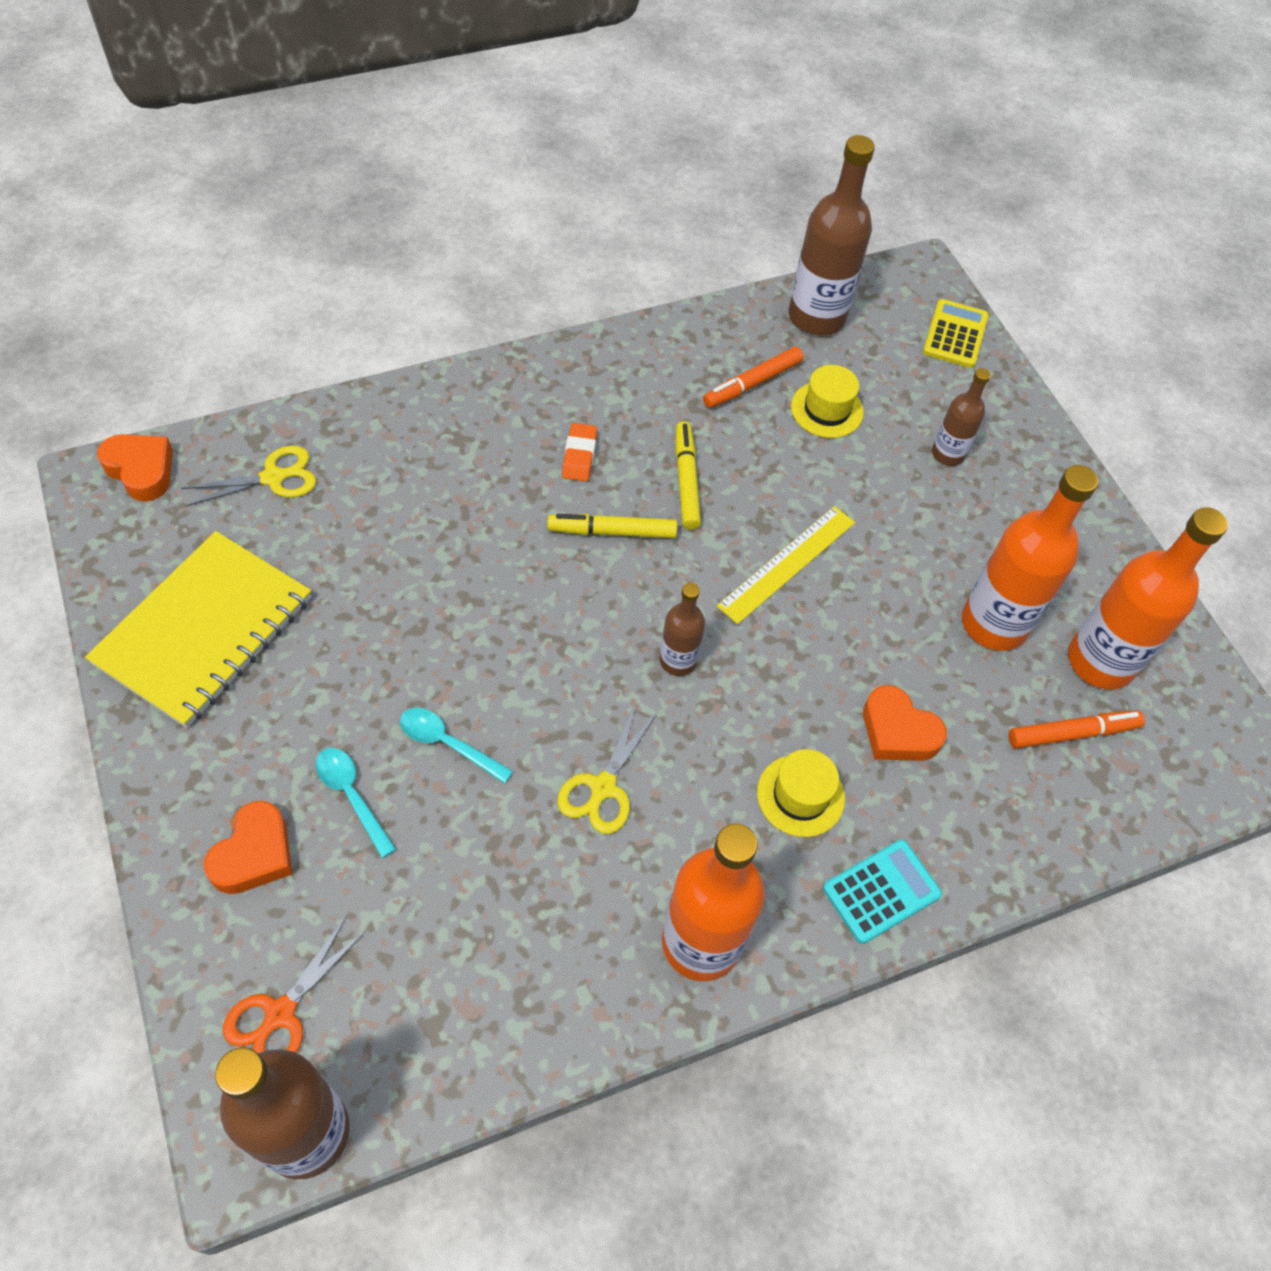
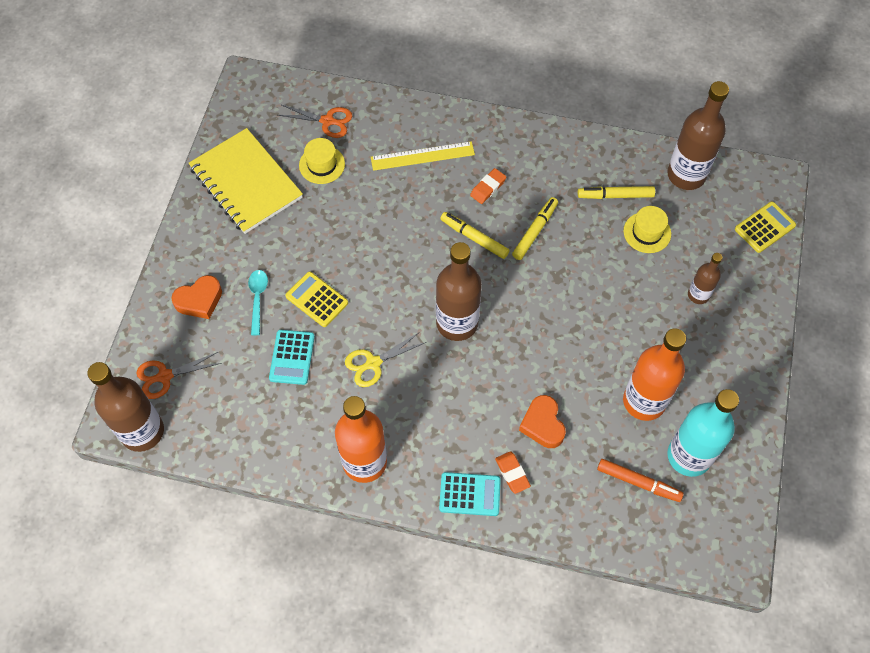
camera: 40 degrees right, 5 degrees up
(141, 470) = (269, 86): orange heart -> none
(204, 631) = (246, 183): yellow notebook -> yellow notebook turned 75 degrees clockwise
(274, 477) = (328, 121): yellow scissors -> orange scissors
(447, 743) = (317, 299): turquoise spoon -> yellow calculator
(473, 853) = (292, 357): none -> turquoise calculator
(678, 660) = (457, 323): brown bottle -> brown bottle, size x1.86
(752, 384) = (615, 196): orange marker -> yellow marker
(787, 564) = (554, 305): yellow ruler -> yellow ruler (422, 156)
(800, 795) = (466, 425): yellow hat -> yellow hat (322, 164)
(912, 824) = (512, 473): none -> orange eraser
(1100, 661) = (689, 456): orange bottle -> turquoise bottle

